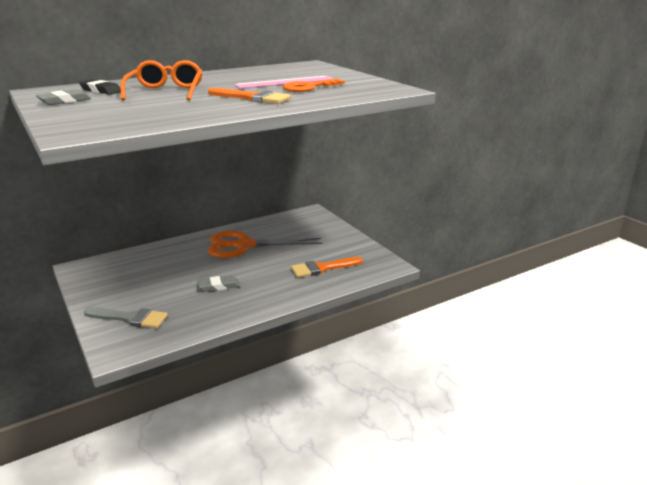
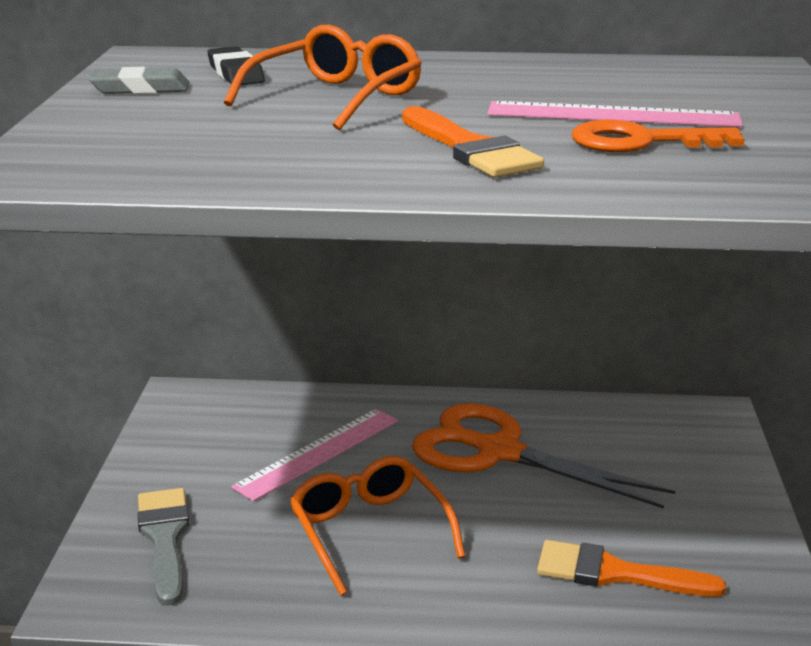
camera: 35 degrees right, 0 degrees up
(130, 318) = (165, 538): grey brush -> grey brush turned 150 degrees counterclockwise
(169, 268) = (318, 453): none -> pink ruler
(219, 286) = (369, 531): grey eraser -> orange glasses

